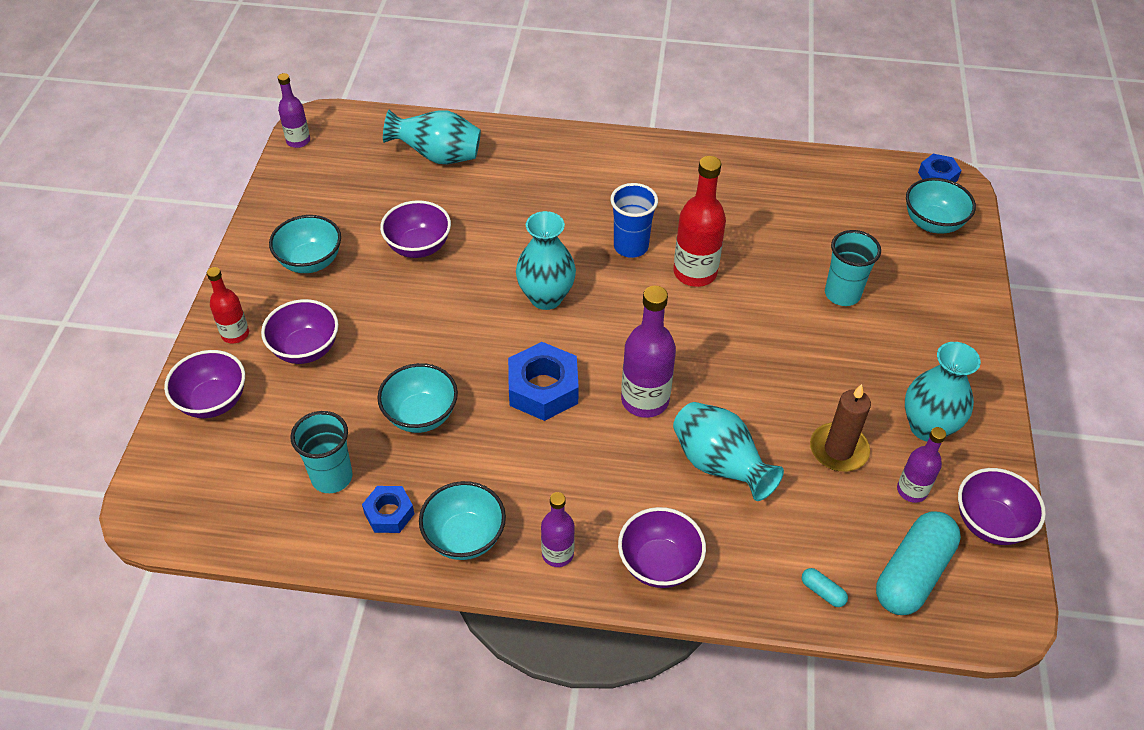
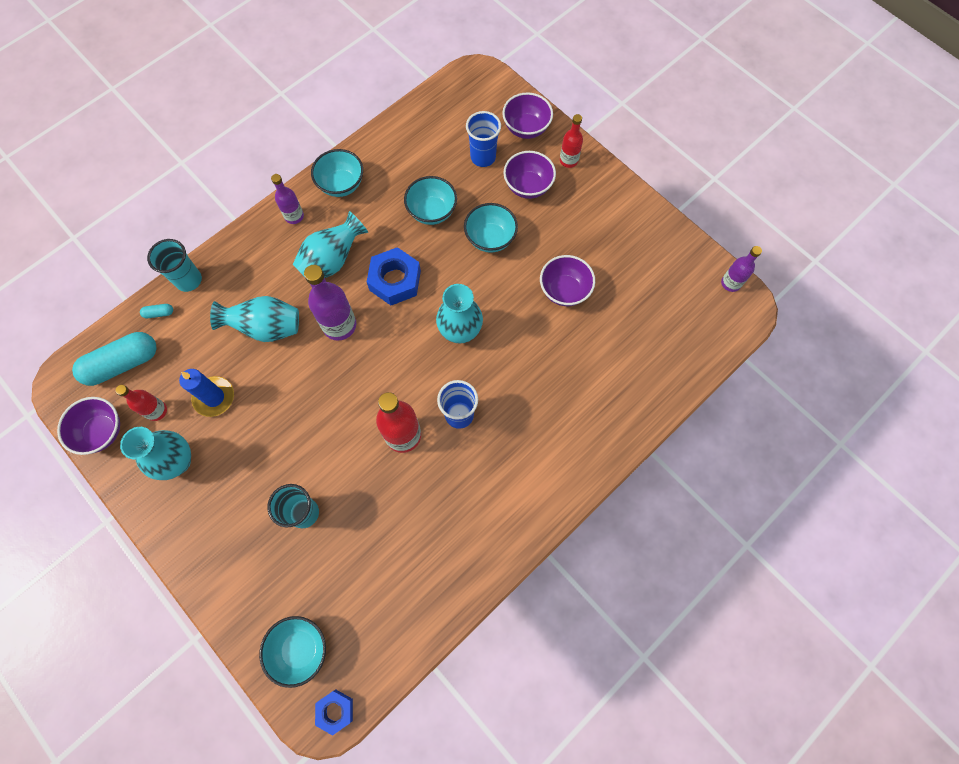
camera: 130 degrees right, 20 degrees up
(295, 416) = (483, 157): none -> blue cup
(310, 262) = (599, 226): turquoise bowl -> turquoise bowl (490, 238)
(332, 477) = (429, 152): turquoise cup -> turquoise cup (188, 280)
(389, 513) = (385, 163): blue nut -> none
(438, 156) = (647, 358): turquoise vase -> turquoise vase (332, 260)
(659, 564) = (245, 254): purple bowl -> none
(838, 450) = (214, 397): brown candle -> blue candle
(911, 490) = (157, 411): purple bottle -> red bottle
(912, 573) = (123, 364): turquoise capsule -> turquoise capsule turned 75 degrees clockwise

